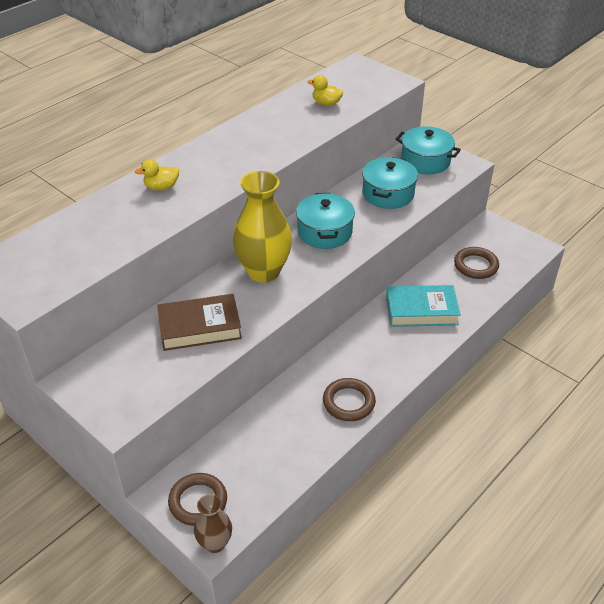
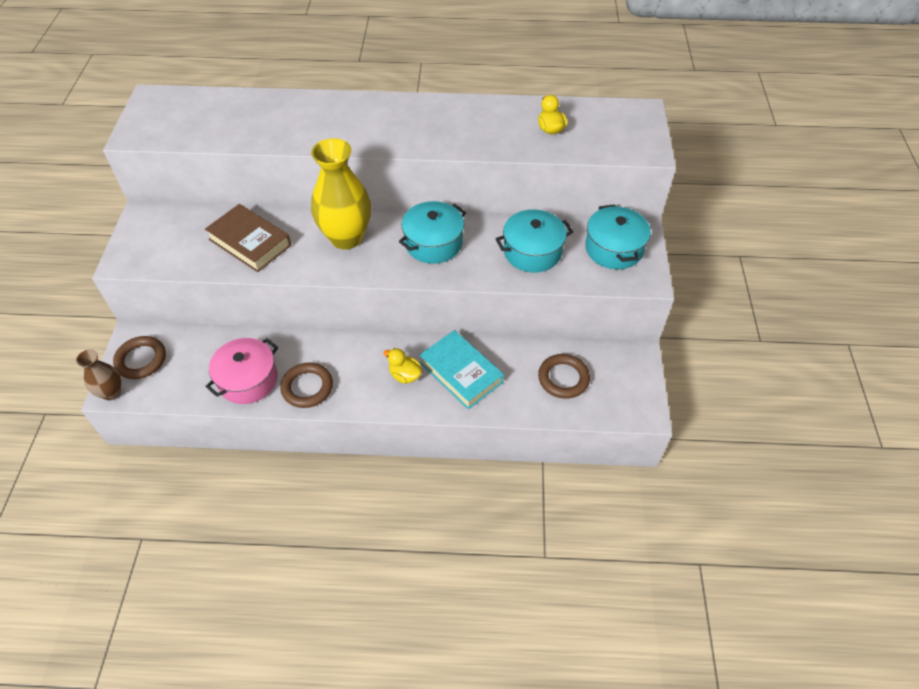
camera: 50 degrees right, 10 degrees up
(161, 187) = (323, 114): yellow duck -> yellow duck (405, 375)
(302, 436) = (248, 380): none -> pink pot

